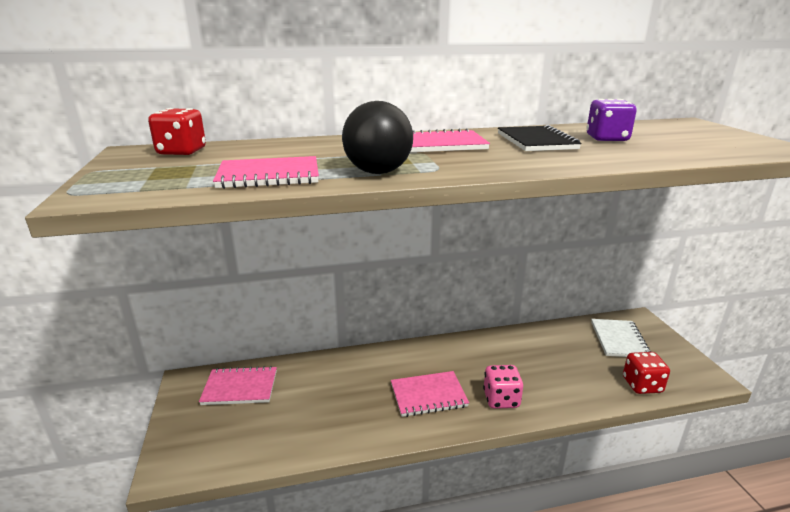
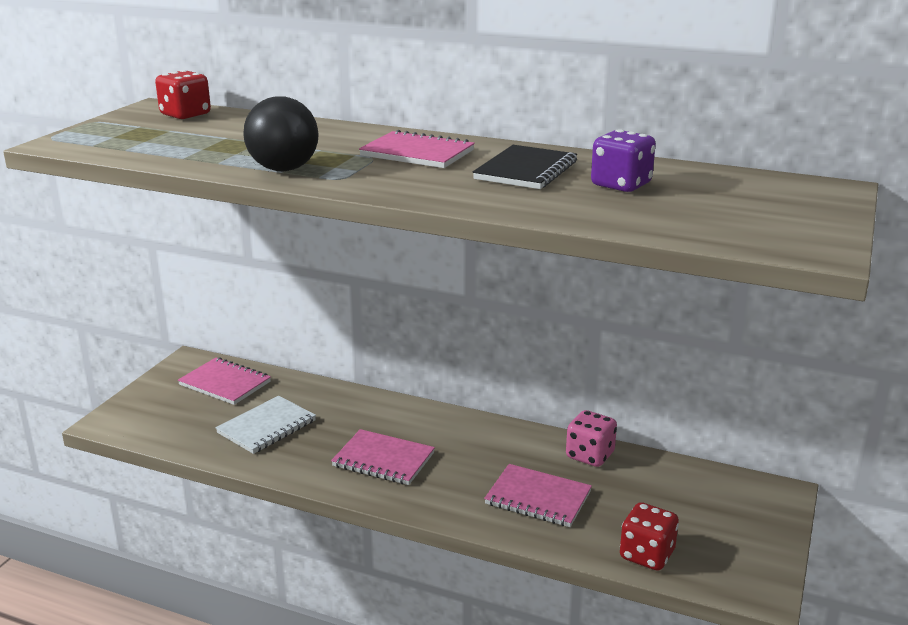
camera: 35 degrees right, 0 degrees up
(269, 176) = (197, 153): pink notebook -> pink notebook (538, 498)
(501, 399) = (453, 495): pink dice -> pink dice (590, 455)
(619, 340) = (701, 502): white notebook -> white notebook (267, 427)

